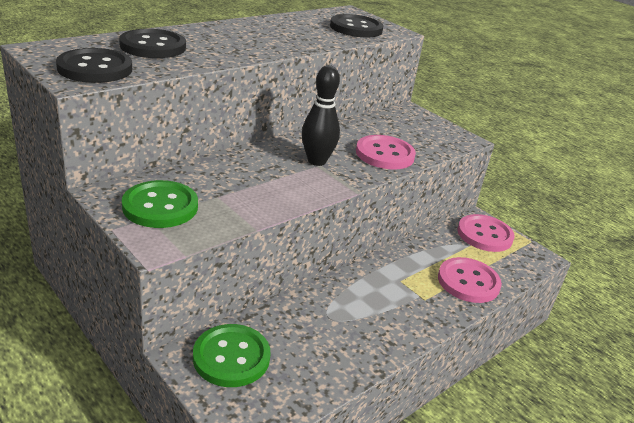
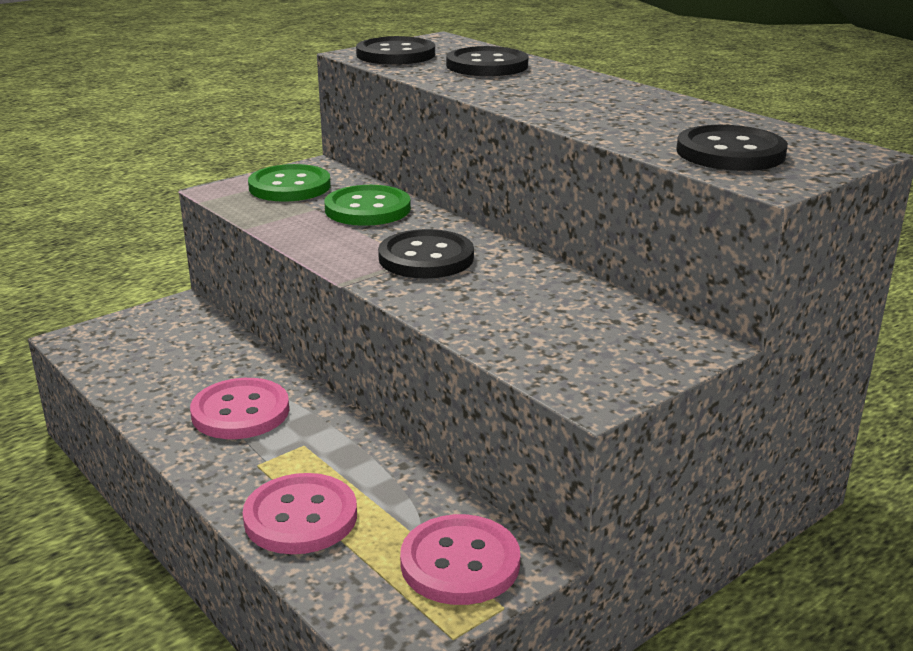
camera: 95 degrees right, 5 degrees down
(231, 357) = (171, 327): green button -> green button (367, 209)
(317, 161) = (426, 258): black bowling pin -> black button
(385, 154) = (473, 308): pink button -> pink button (240, 412)

